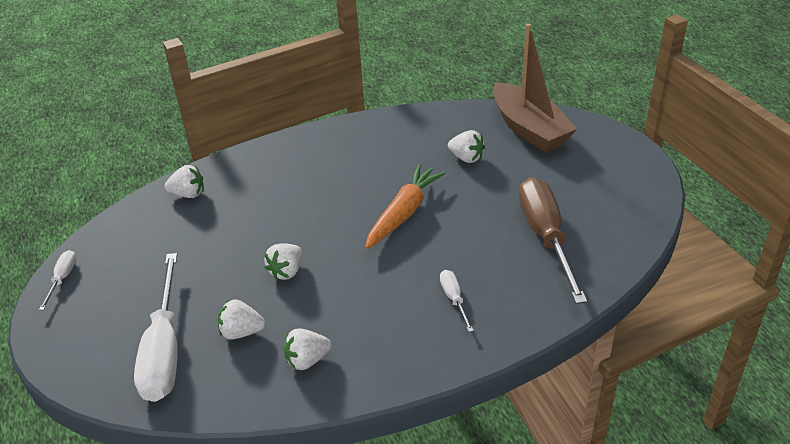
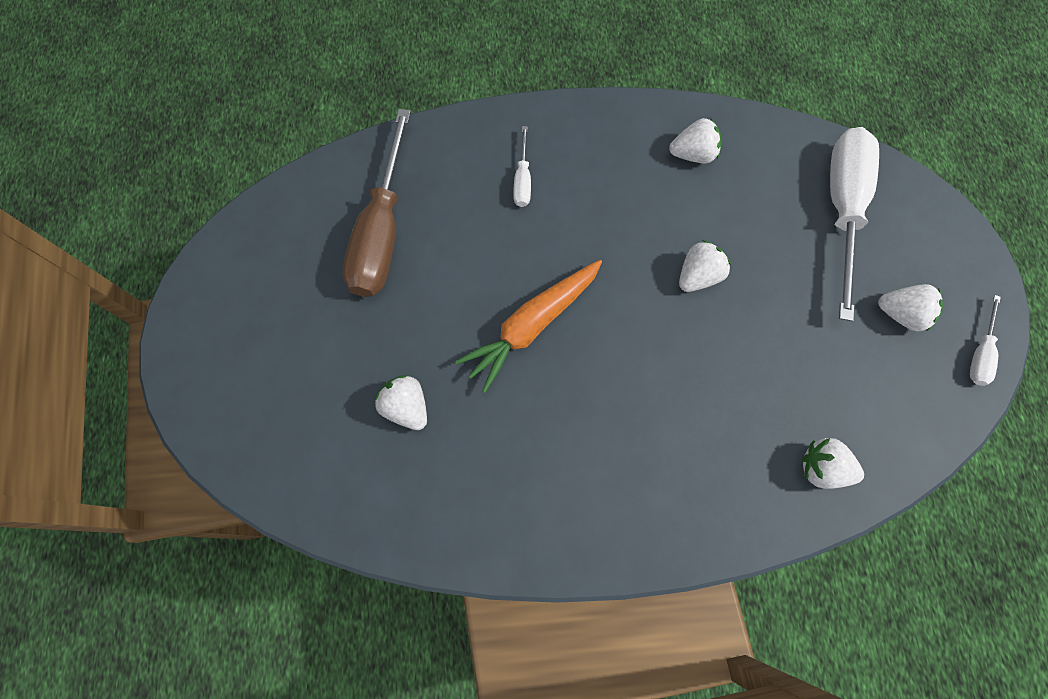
camera: 165 degrees left, 30 degrees up
(241, 332) = (757, 207): white strawberry -> white strawberry (901, 314)
(529, 129) = (286, 441): brown boat -> none

